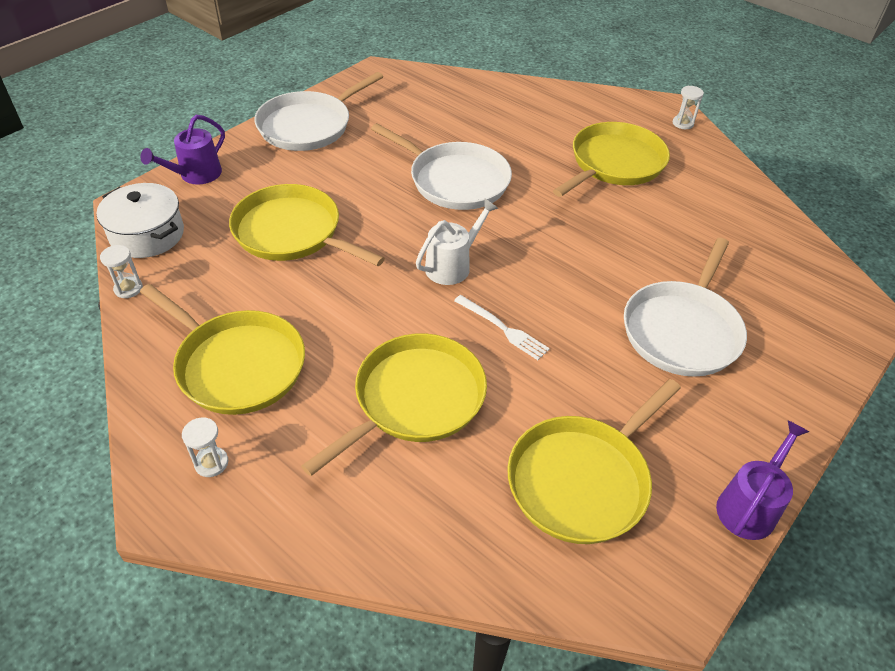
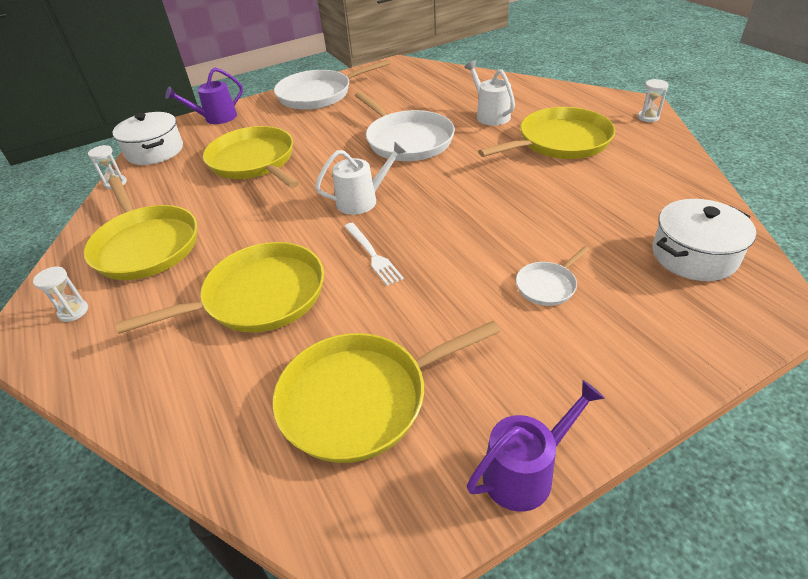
camera: 25 degrees right, 5 degrees down
(526, 136) = (490, 115): none -> white watering can
(682, 330) = (547, 285): white pan -> white pan, size x0.47
(786, 276) = (694, 255): none -> white pot

